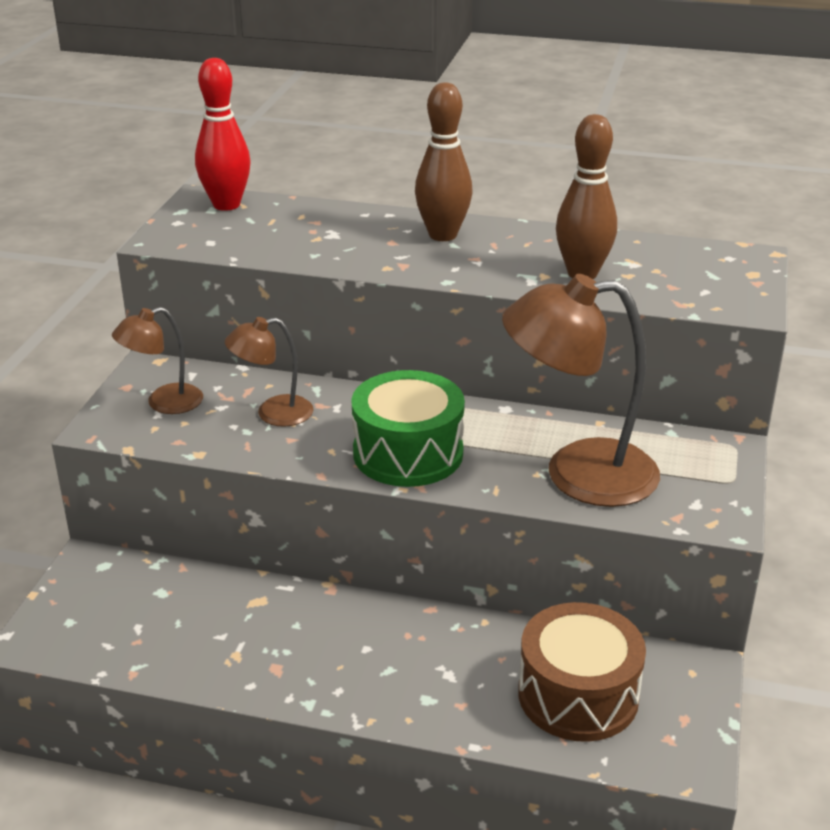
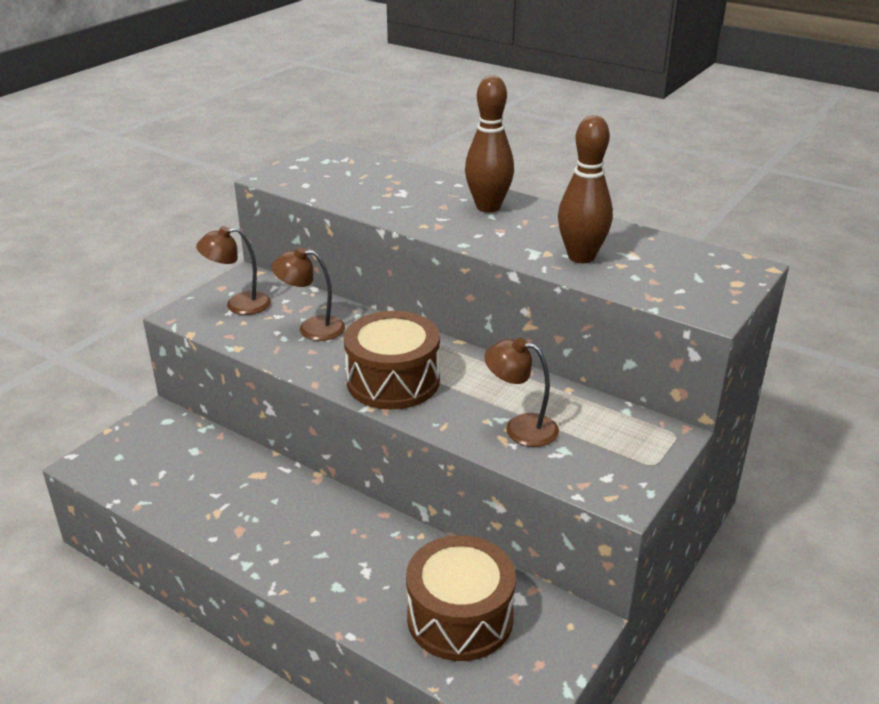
camera: 20 degrees right, 0 degrees up
(226, 205) = (339, 158): red bowling pin -> none
(408, 453) = (393, 381): green drum -> brown drum
(578, 474) = (520, 428): brown lamp -> brown lamp, size x0.53

